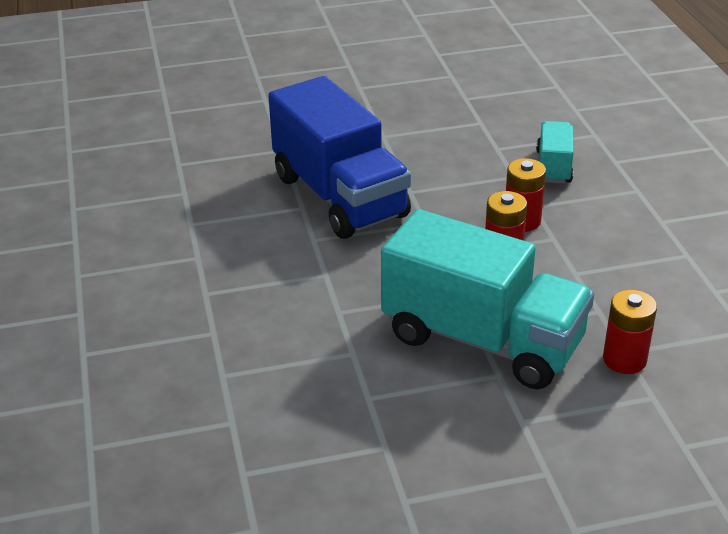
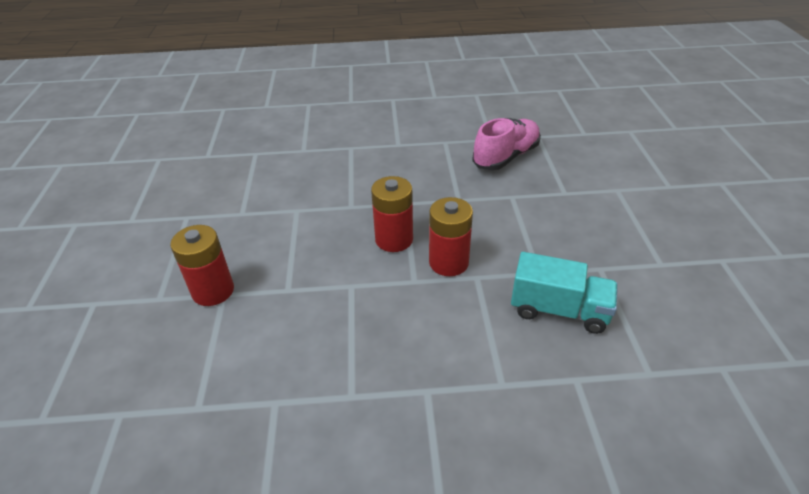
camera: 100 degrees right, 5 degrees up
(339, 196) = (506, 157): blue truck -> pink shoe
(482, 340) = (284, 210): turquoise truck -> none

